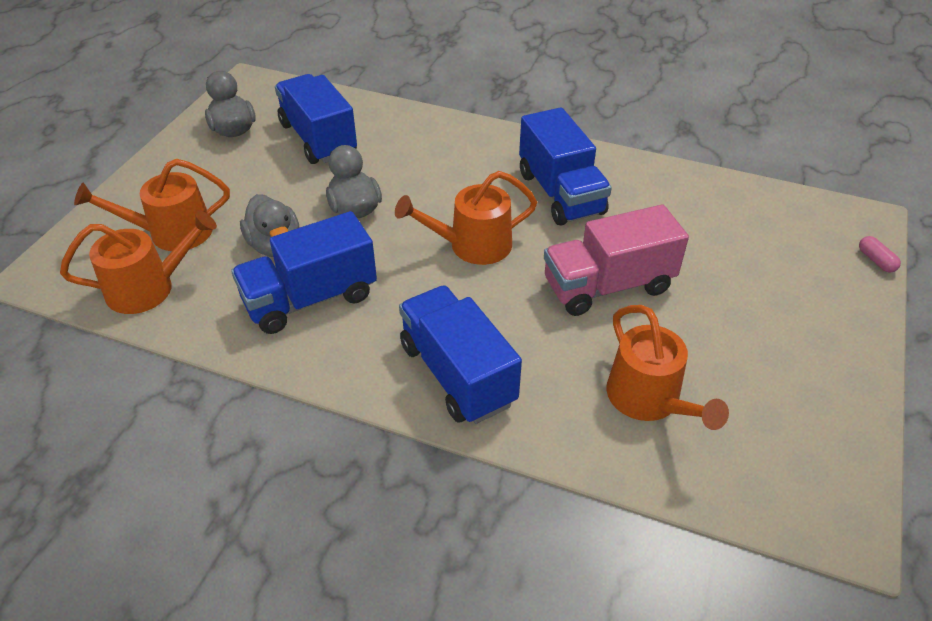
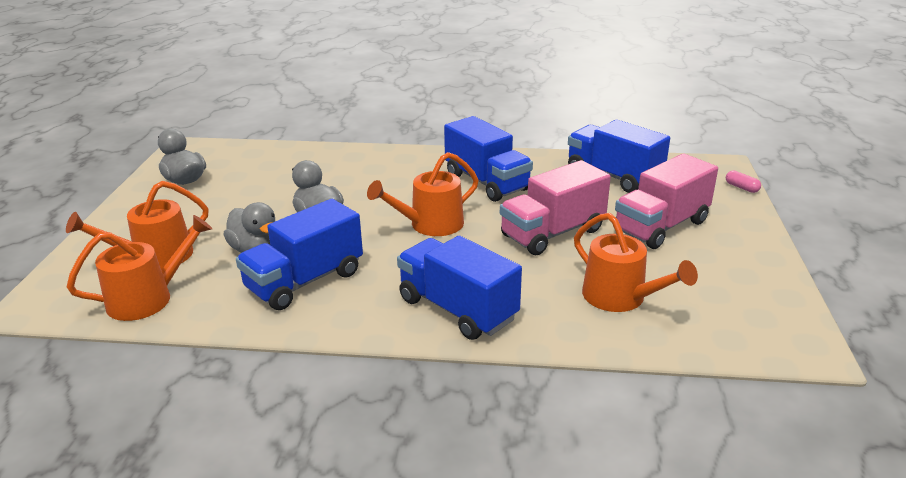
camera: 15 degrees left, 15 degrees down
(318, 139) = (265, 176): blue truck -> blue truck (613, 176)
(743, 302) = (660, 226): none -> pink truck

